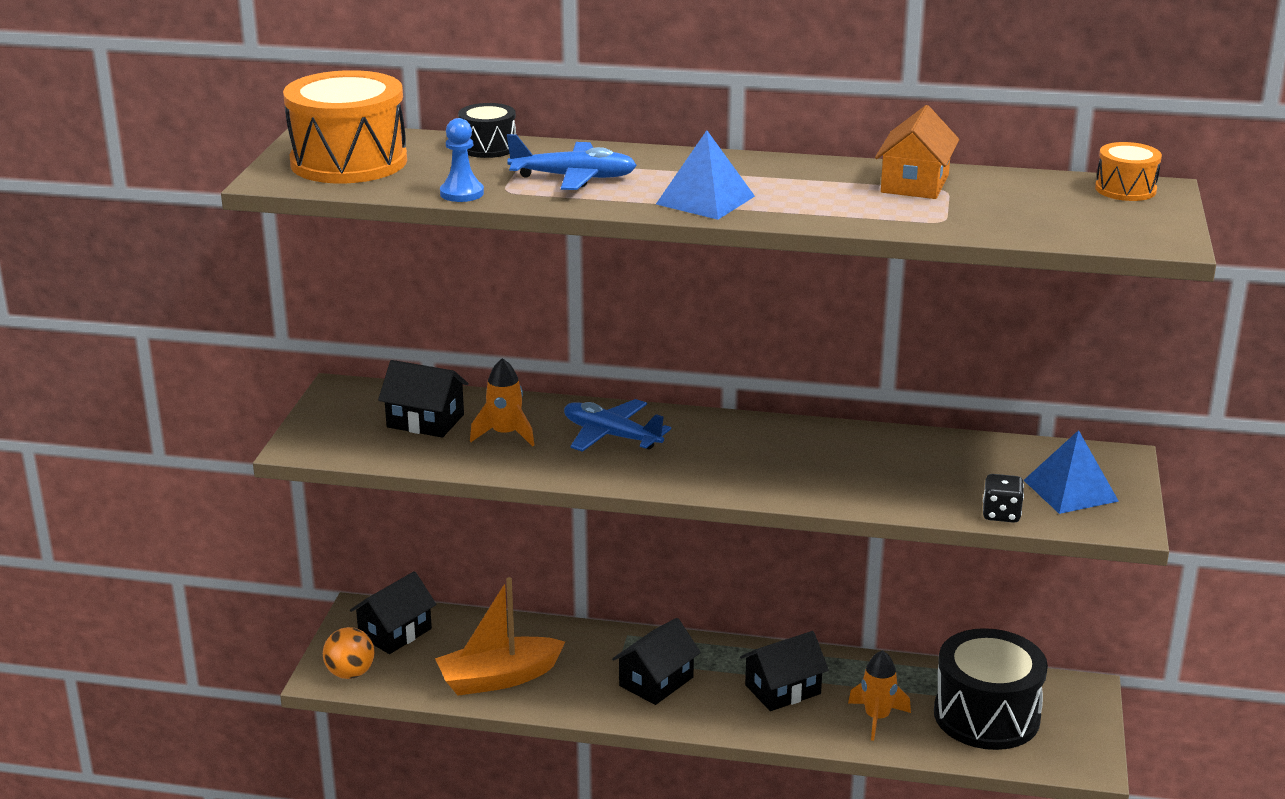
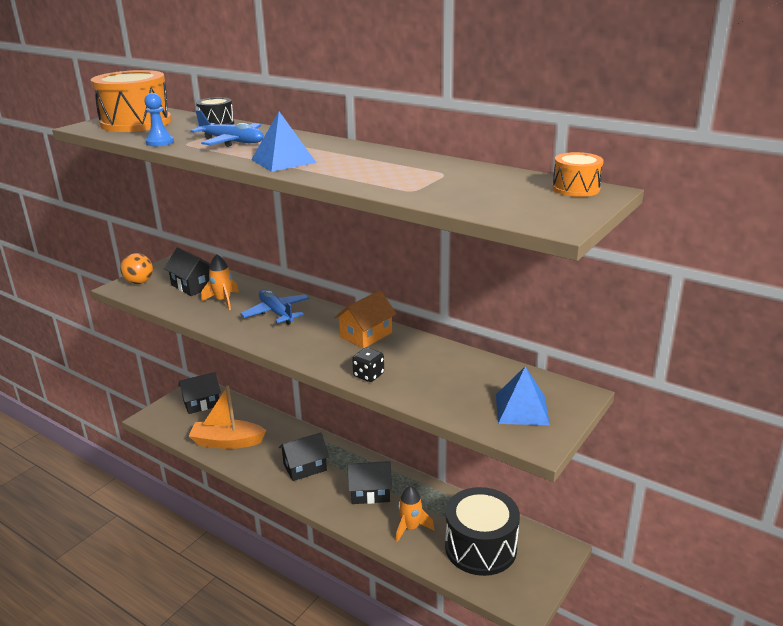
camera: 25 degrees right, 0 degrees up
(350, 673) = (161, 419): orange ball -> orange ball (139, 282)
(915, 183) = (429, 168): orange house -> orange house (366, 335)
(1001, 514) = (457, 414): black dice -> black dice (368, 375)

